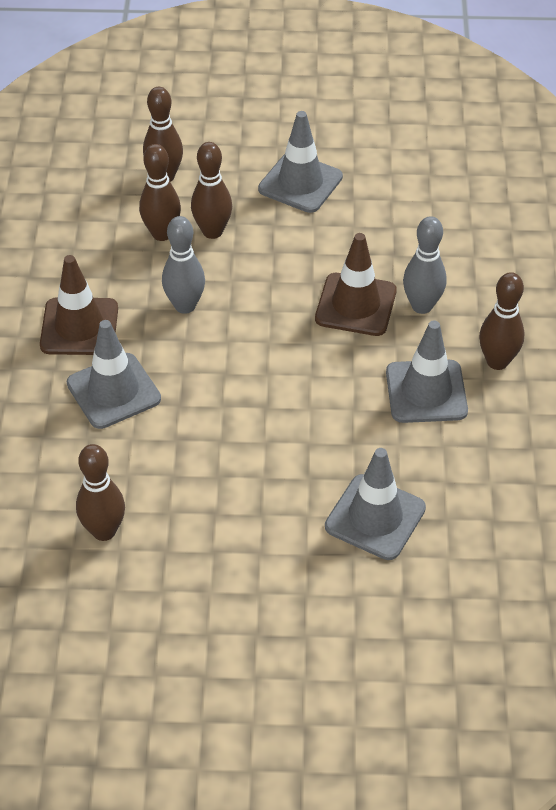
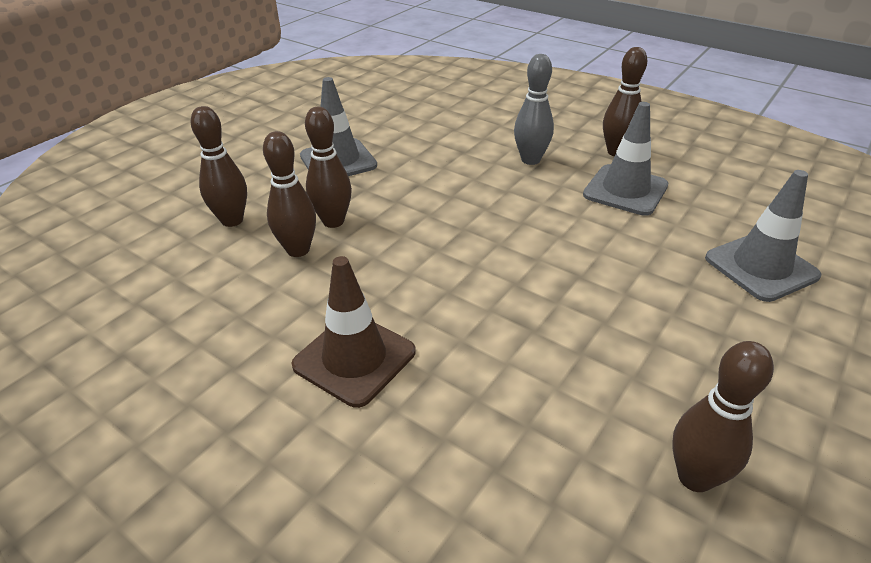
camera: 55 degrees left, 10 degrees down
(113, 391) = (474, 371): grey traffic cone -> none
(185, 306) = (405, 273): grey bowling pin -> none
(355, 305) = (500, 186): brown traffic cone -> none

